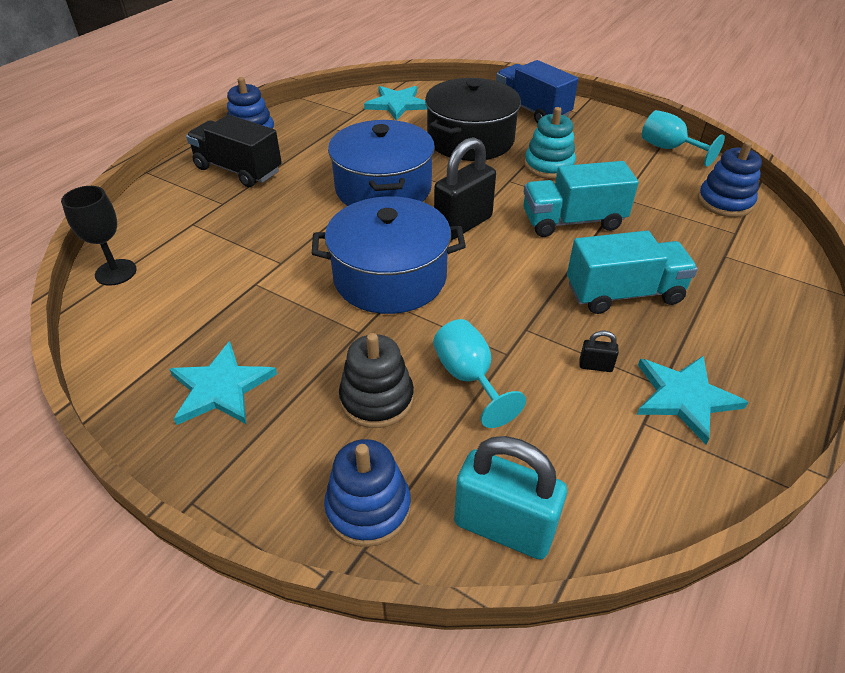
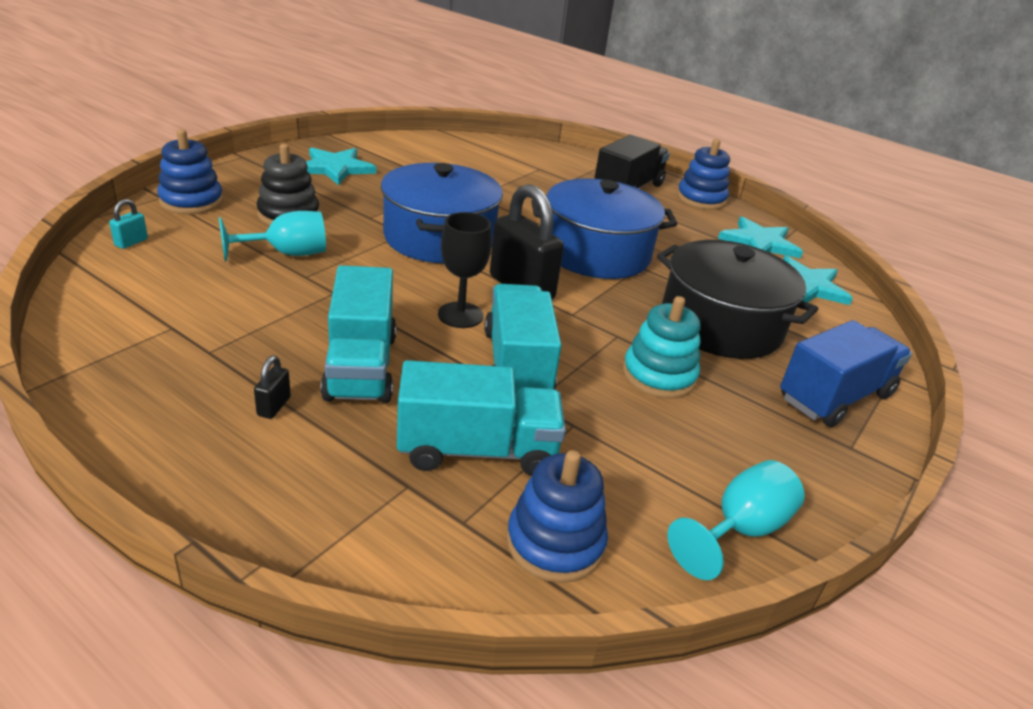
camera: 90 degrees right, 10 degrees down
(116, 272) = (478, 143): black goblet -> black goblet (460, 315)
(504, 527) = (131, 242): turquoise padlock -> turquoise padlock, size x0.42
(595, 366) = (260, 319): black padlock -> black padlock (274, 406)
(674, 232) = (477, 450): none -> turquoise truck
(684, 397) = (182, 361): turquoise star -> turquoise star (759, 243)

